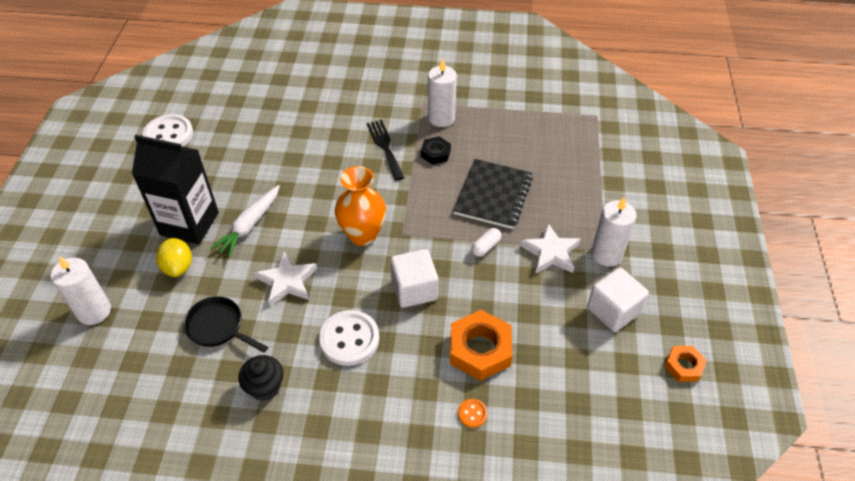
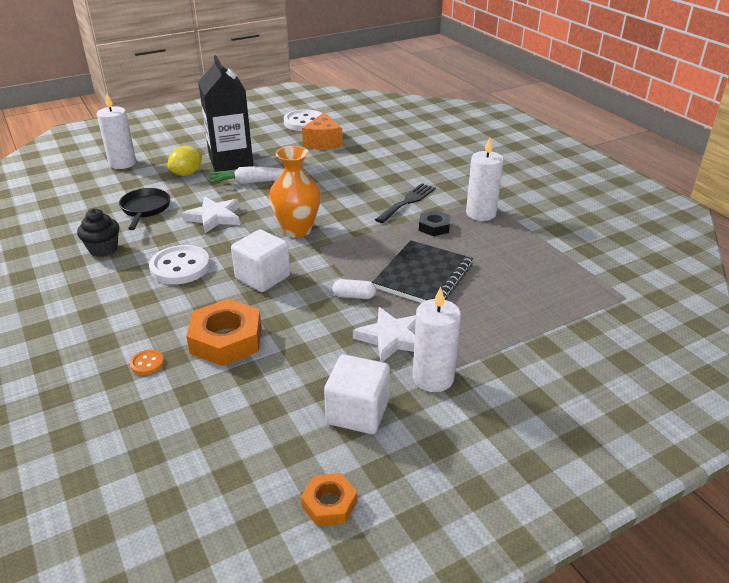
camera: 55 degrees right, 15 degrees down
(225, 143) = (323, 142): none -> orange cheese
(493, 195) = (423, 276): black notebook -> black notebook turned 45 degrees counterclockwise

